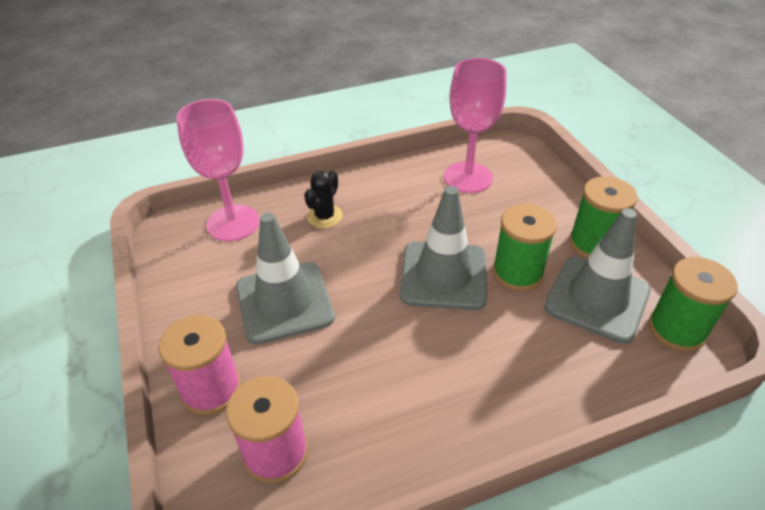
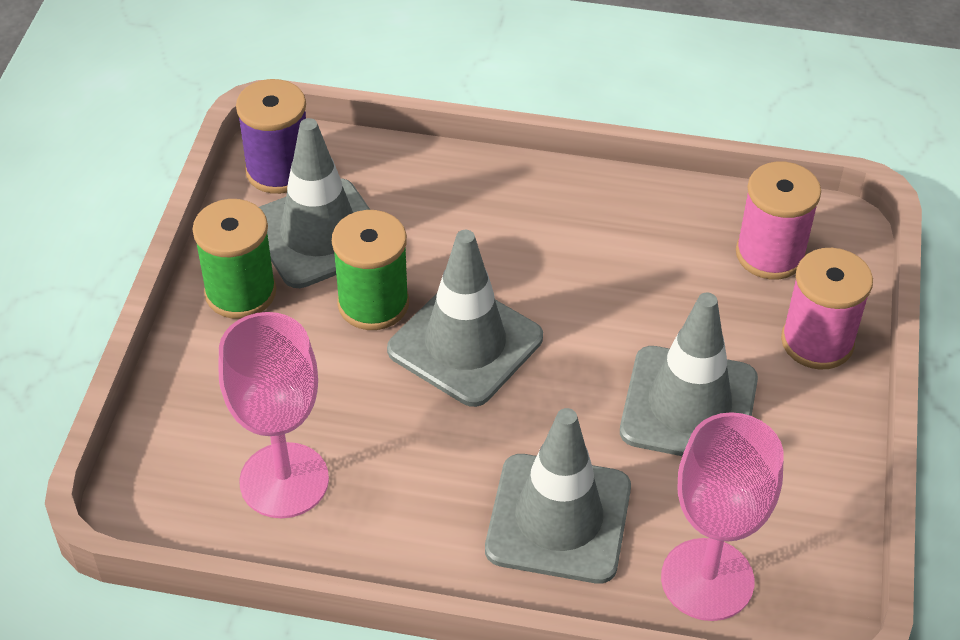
camera: 150 degrees left, 5 degrees up
(324, 216) = (558, 518): black cactus -> grey traffic cone
(676, 329) = (279, 170): green spool -> purple spool

